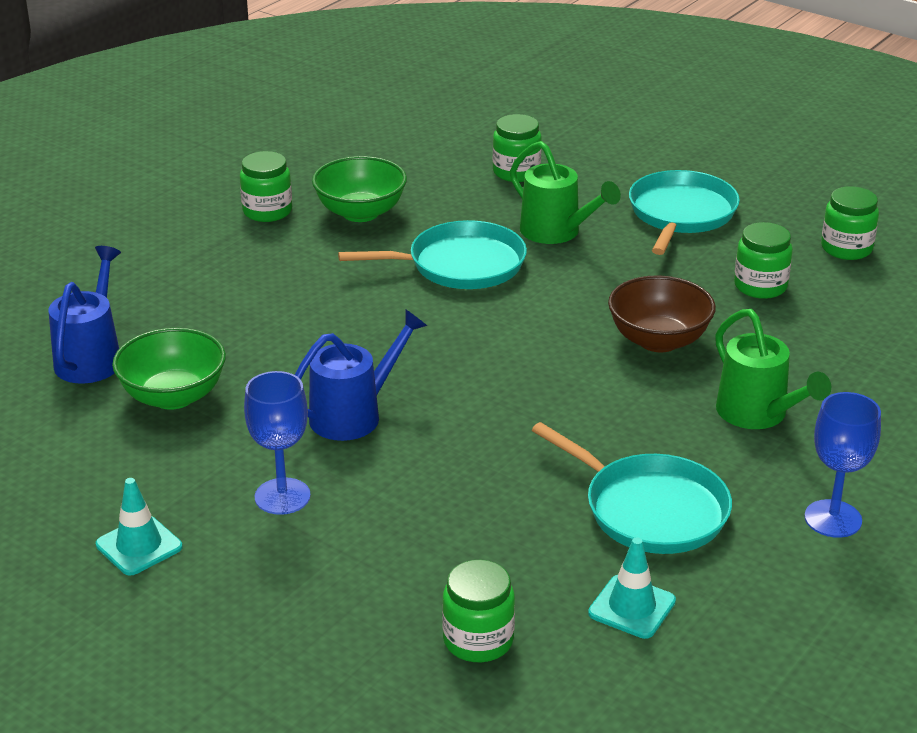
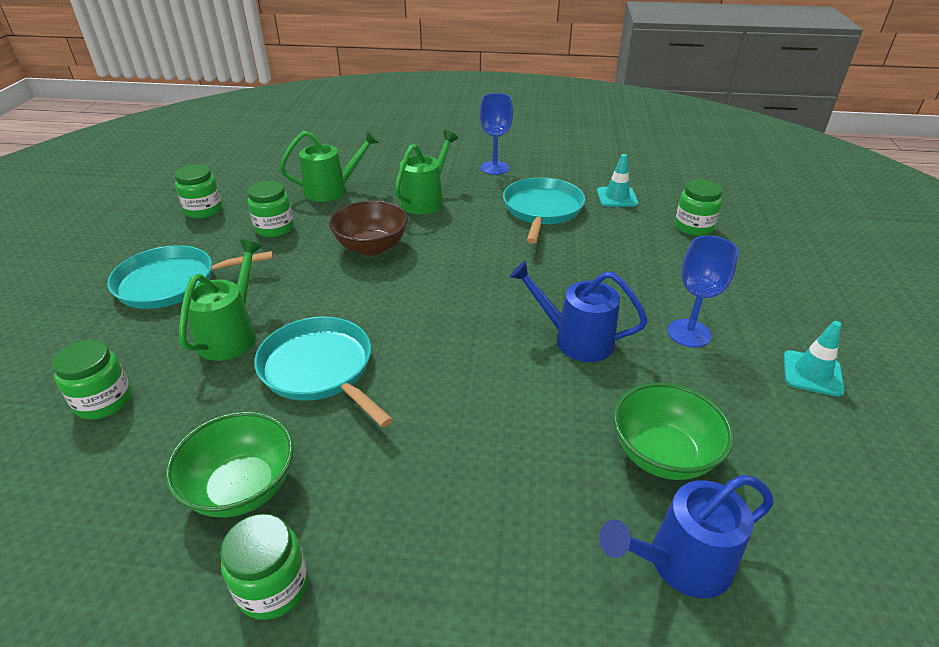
camera: 120 degrees left, 5 degrees up
(846, 347) = (332, 190): none -> green watering can

